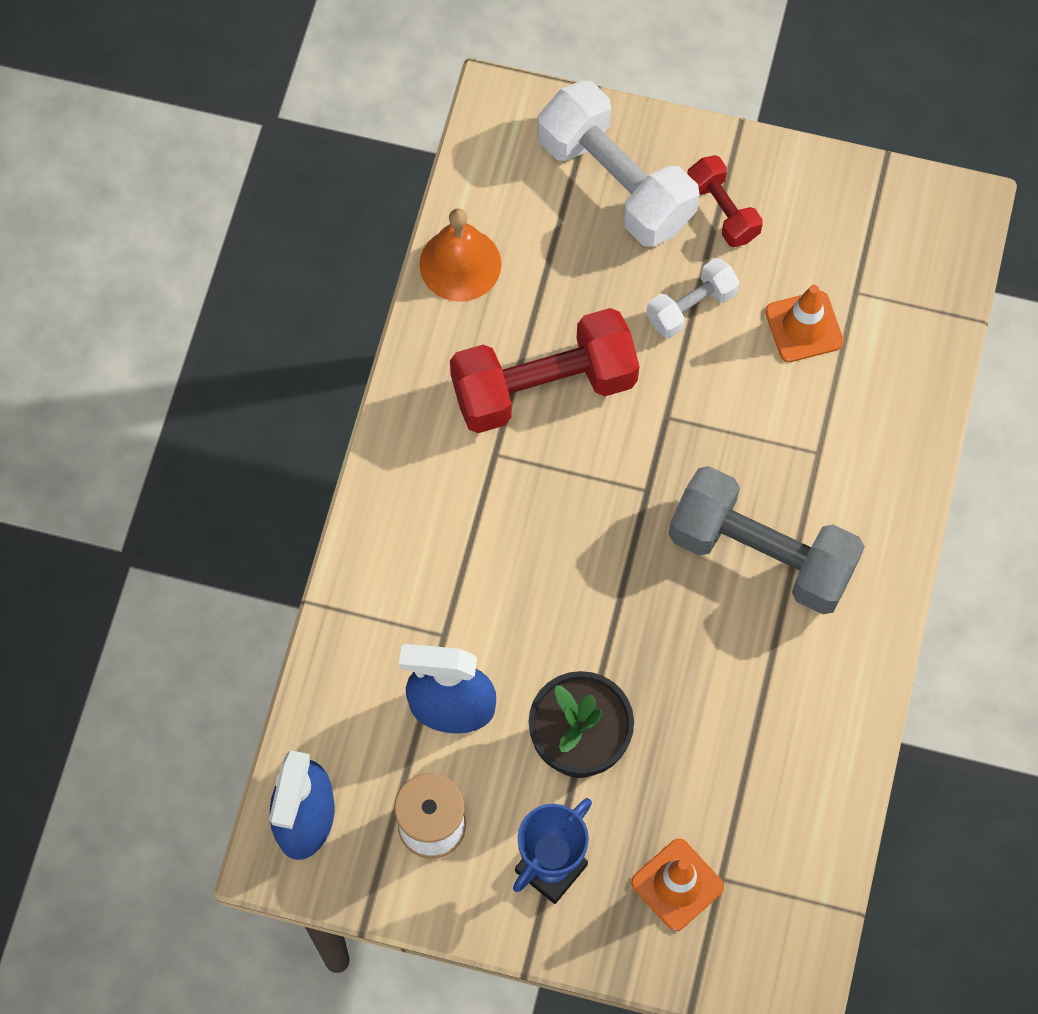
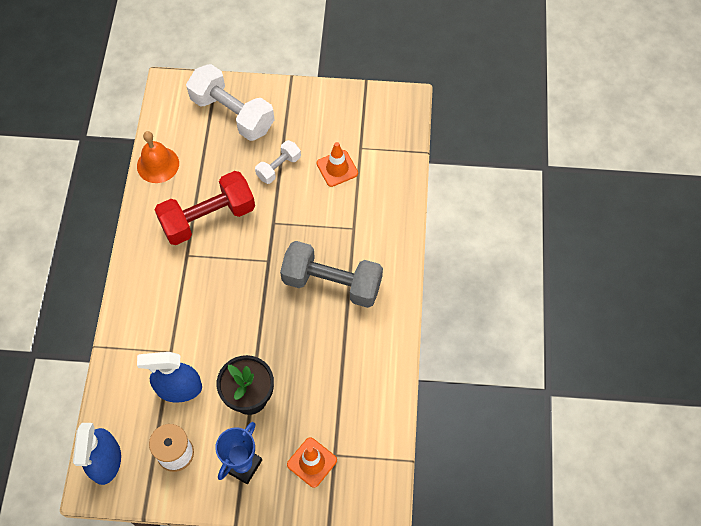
camera: 10 degrees left, 5 degrees down
(722, 211) = (288, 119): red dumbbell -> none

